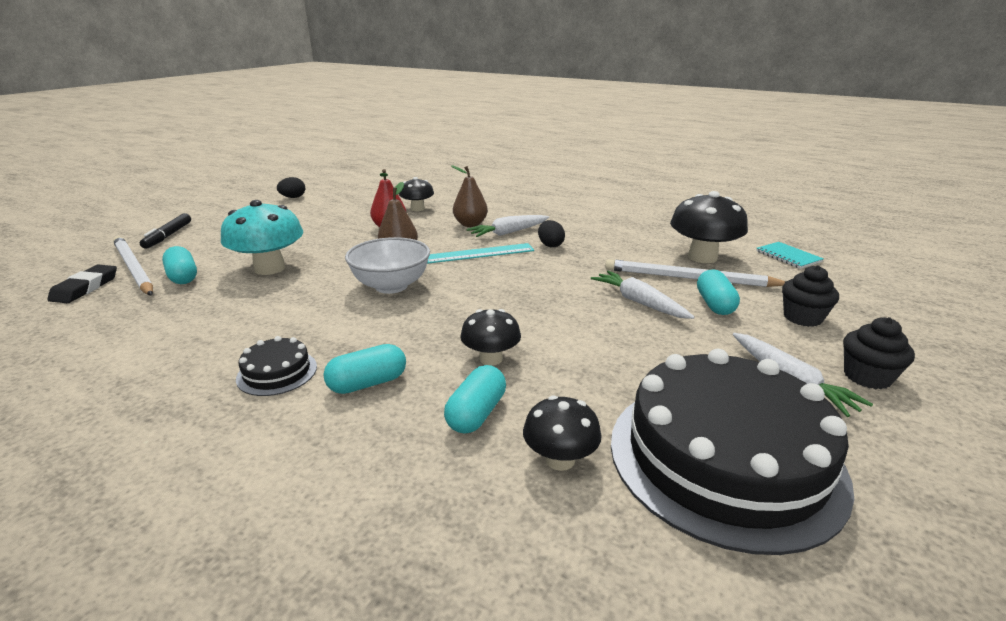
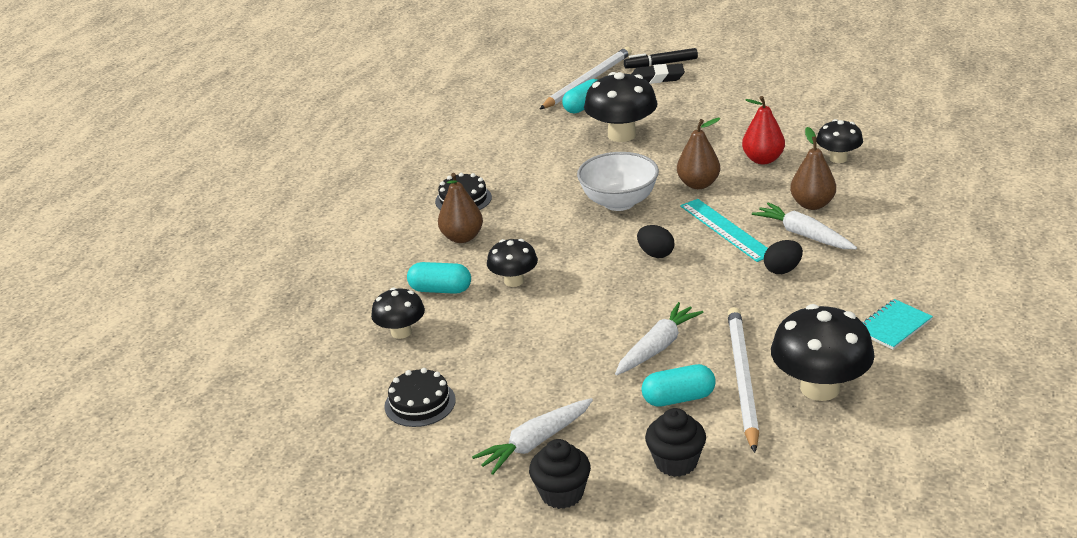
camera: 80 degrees right, 5 degrees up
(85, 288) = (546, 80): black eraser -> black eraser (657, 78)
(270, 268) = (622, 135): turquoise mushroom -> black mushroom
(293, 197) = (812, 77): black egg -> black egg (655, 254)
(368, 383) = (462, 237): turquoise capsule -> brown pear
(724, 458) = (420, 403): black cake -> black cake, size x0.42
(788, 256) = (874, 466): turquoise notebook -> turquoise notebook (893, 326)

